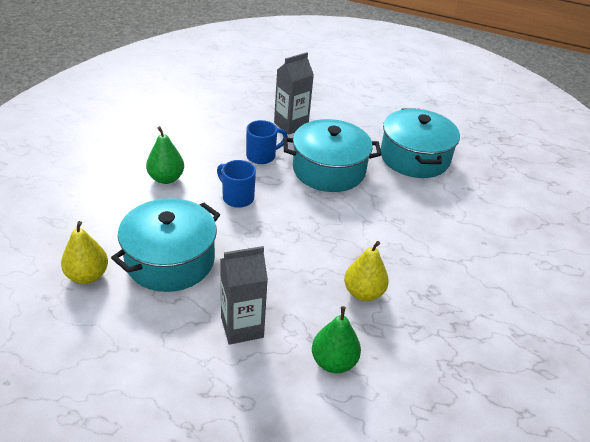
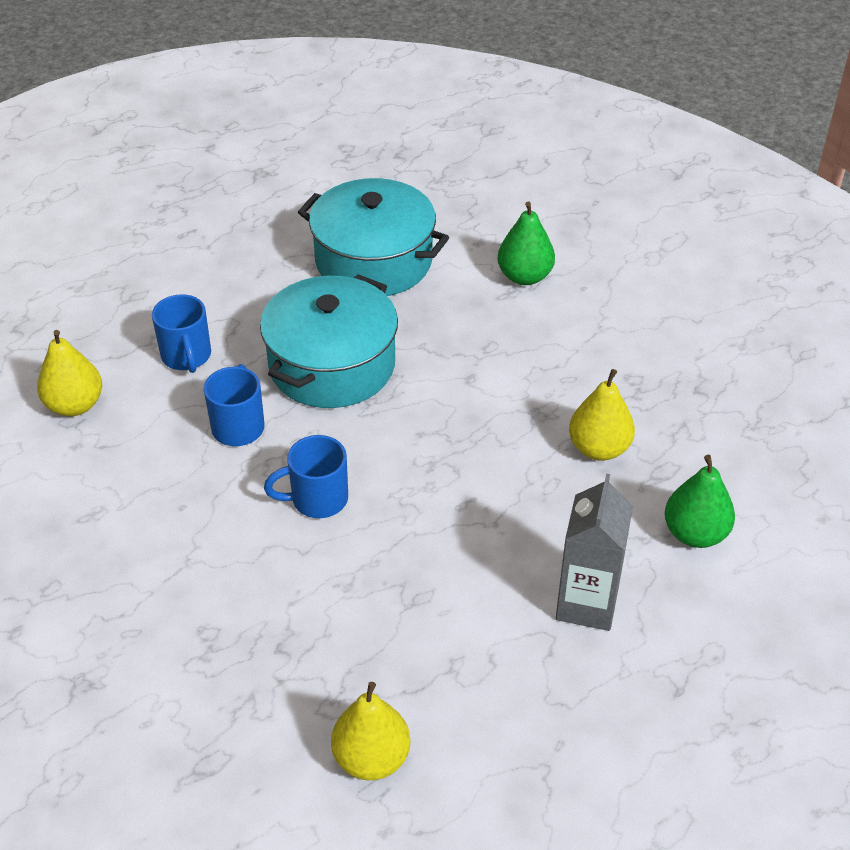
camera: 55 degrees left, 5 degrees up
(166, 178) = (203, 572): green pear -> green pear (524, 276)
(170, 260) = (404, 637): turquoise pot -> none
(234, 107) = (75, 405): none -> yellow pear
(291, 125) = (186, 356): grey carton -> blue mug

